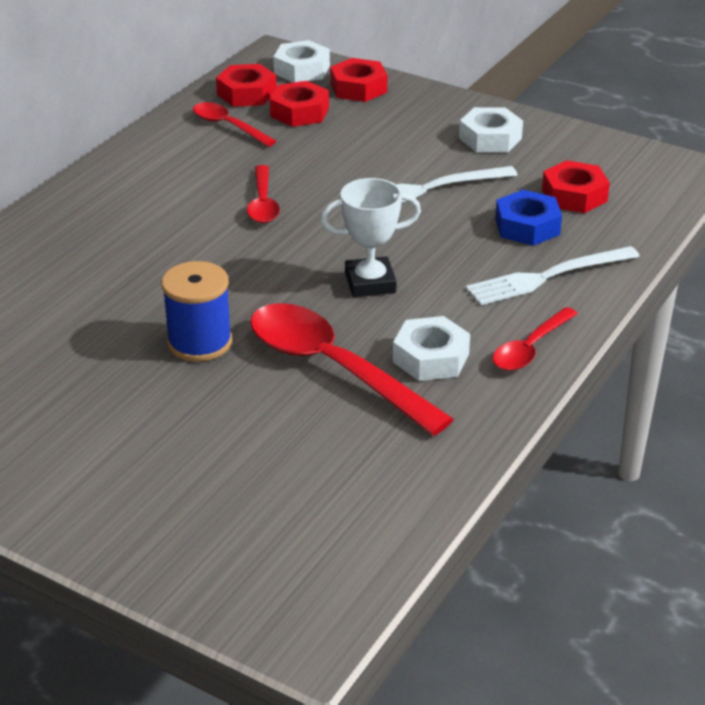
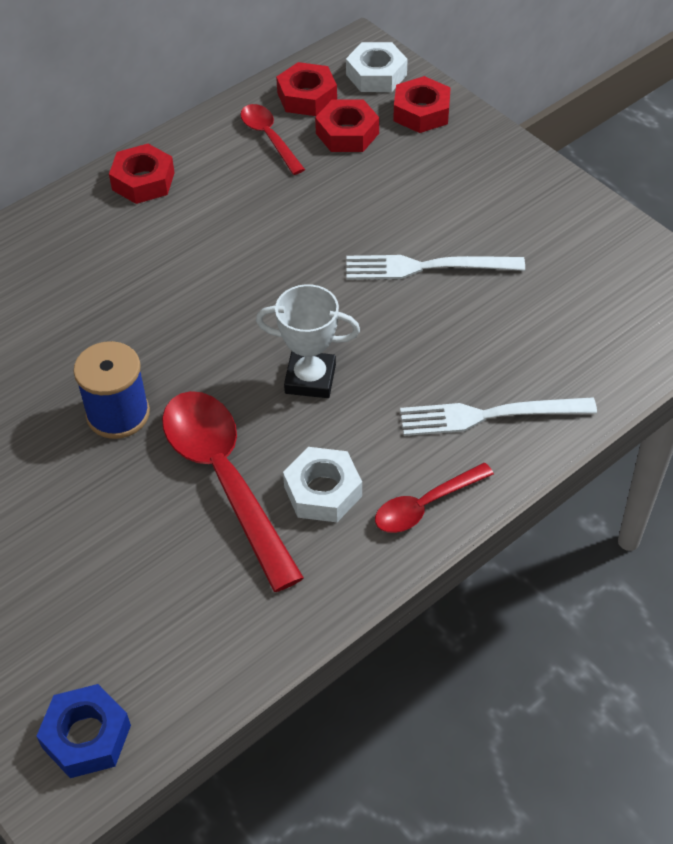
camera: 20 degrees right, 15 degrees up
(263, 203) = (256, 249): red spoon -> none
(490, 138) = (523, 211): white nut -> none
(527, 226) = (502, 342): blue nut -> blue nut (86, 736)
(574, 195) = (572, 311): red nut -> red nut (143, 181)

